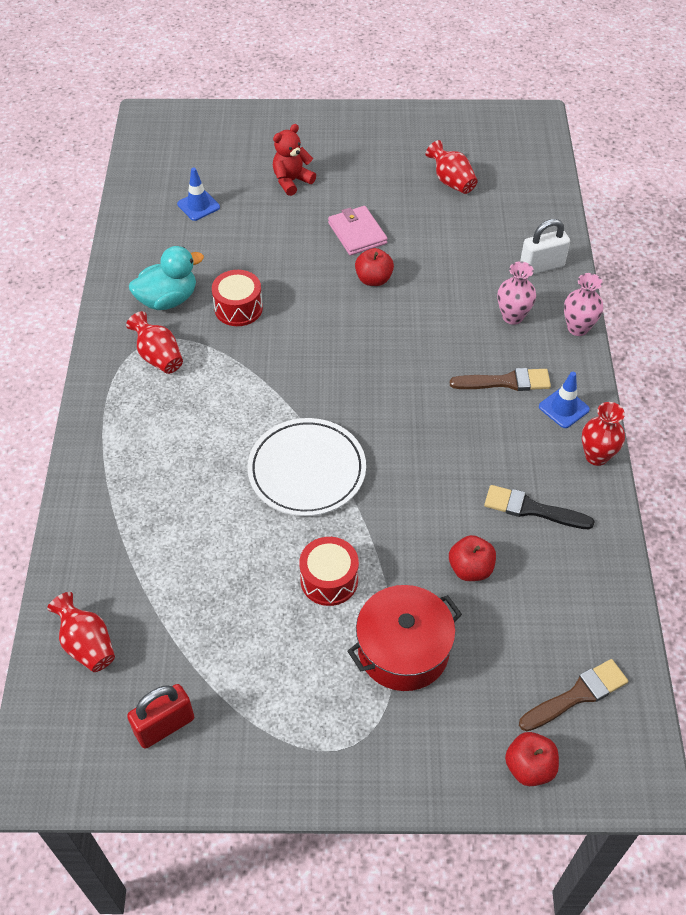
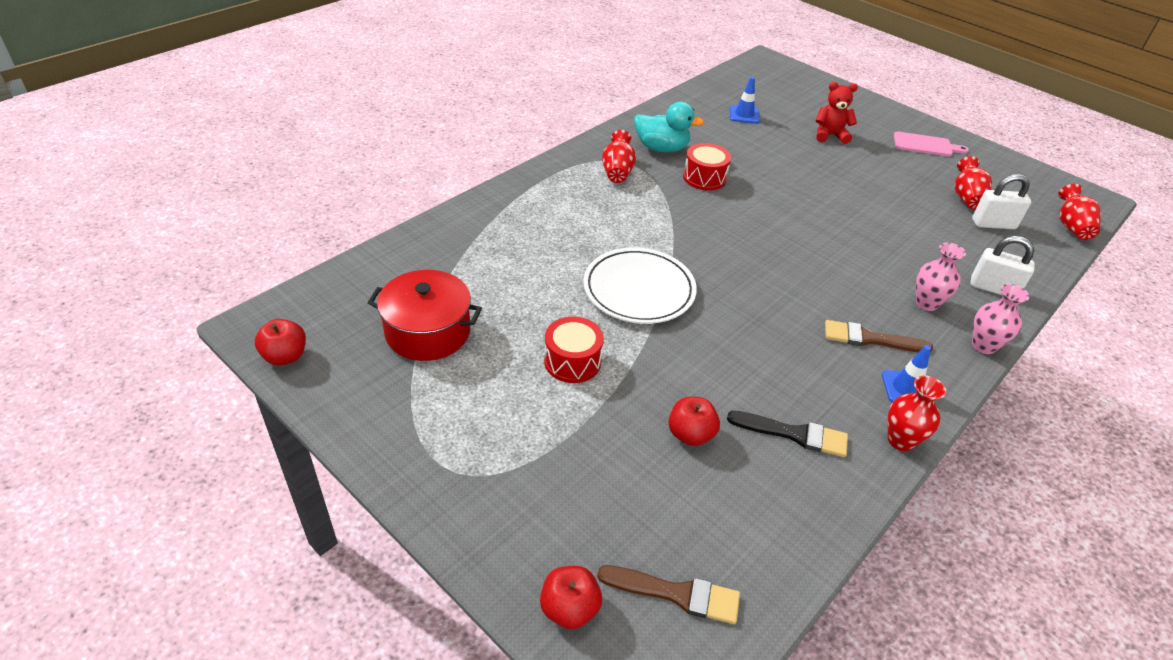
camera: 40 degrees right, 10 degrees down
(87, 644) = (376, 282): red vase -> red vase (1071, 226)
(164, 726) = (358, 359): red padlock -> none
(357, 233) = (847, 186): pink wallet -> none
(373, 279) = (828, 217): red apple -> red apple (285, 356)
(374, 140) = (925, 145): none -> pink cutting board
(403, 650) = (571, 444): red pot -> red pot (428, 331)
(491, 197) = (993, 224): none -> white padlock
(506, 382) = (870, 339): brown brush -> brown brush turned 150 degrees clockwise
(532, 509) = (794, 434): black brush -> black brush turned 135 degrees clockwise

